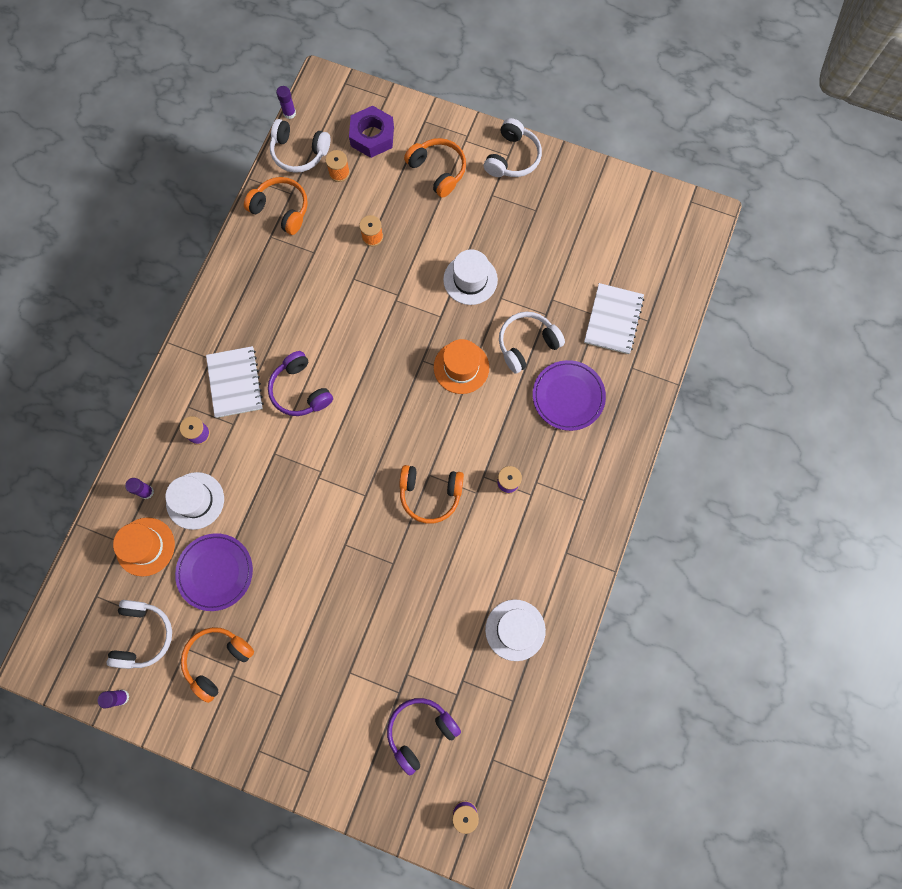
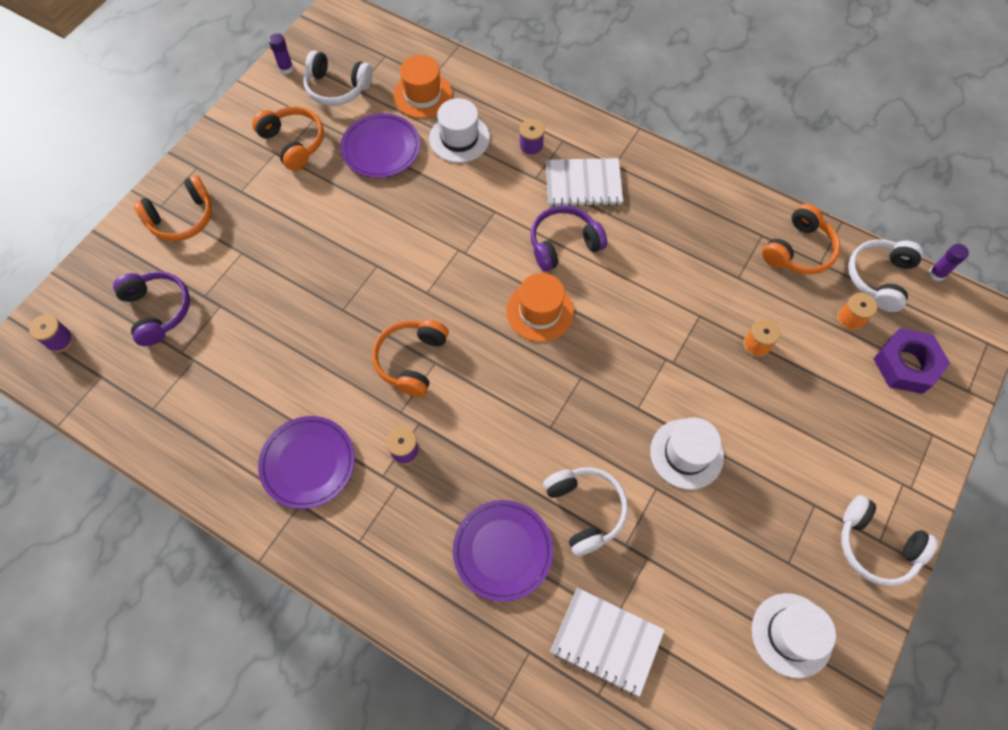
camera: 100 degrees right, 10 degrees down
(146, 492) = (478, 100): purple glue stick -> none
(438, 170) = (854, 439): orange headphones -> orange headphones (182, 218)
(461, 367) = (565, 421): orange hat -> orange hat (540, 311)
(515, 630) = (228, 426): white hat -> white hat (791, 634)
(532, 555) = (308, 463): none -> purple plate

